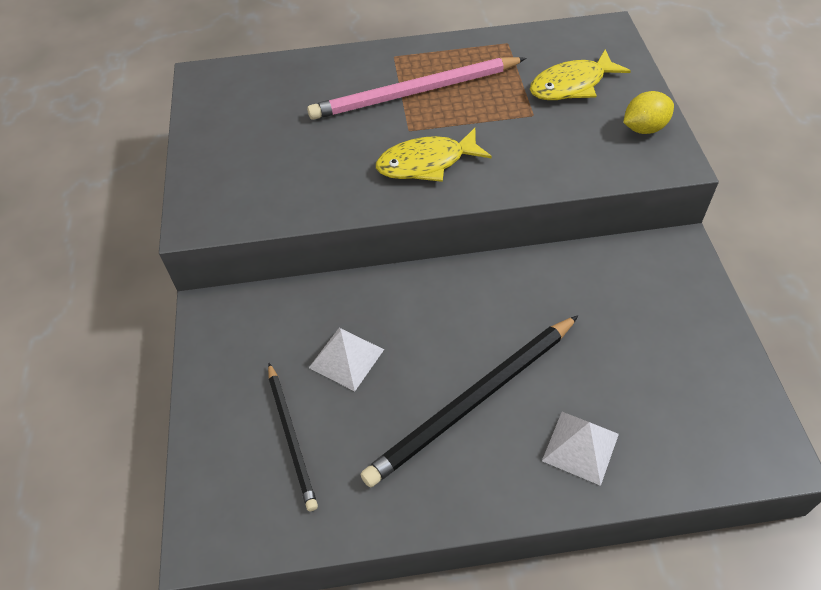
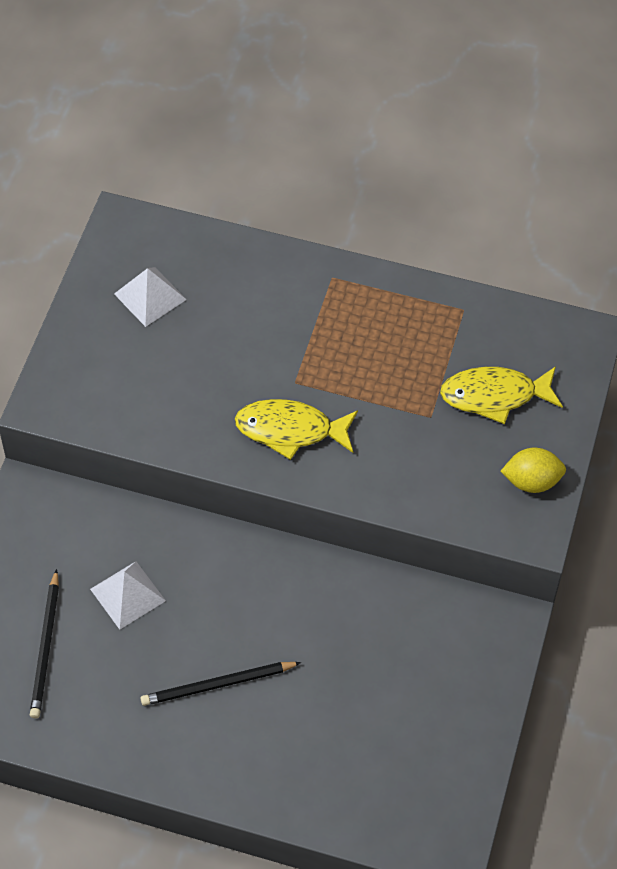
camera: 20 degrees right, 5 degrees up
(414, 92) = (327, 336): pink pencil -> none
(473, 401) = (217, 685): black pencil -> black pencil, size x0.59
(580, 447) = (286, 766): white pyramid -> white pyramid (150, 296)

